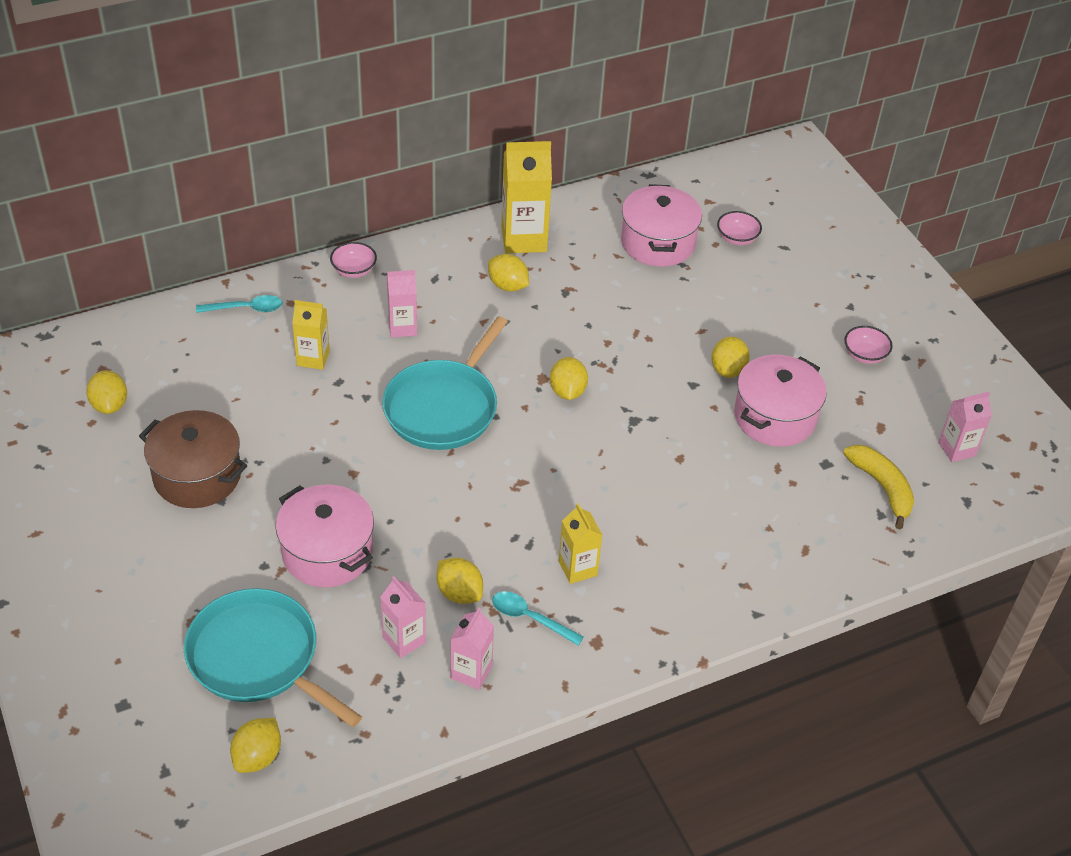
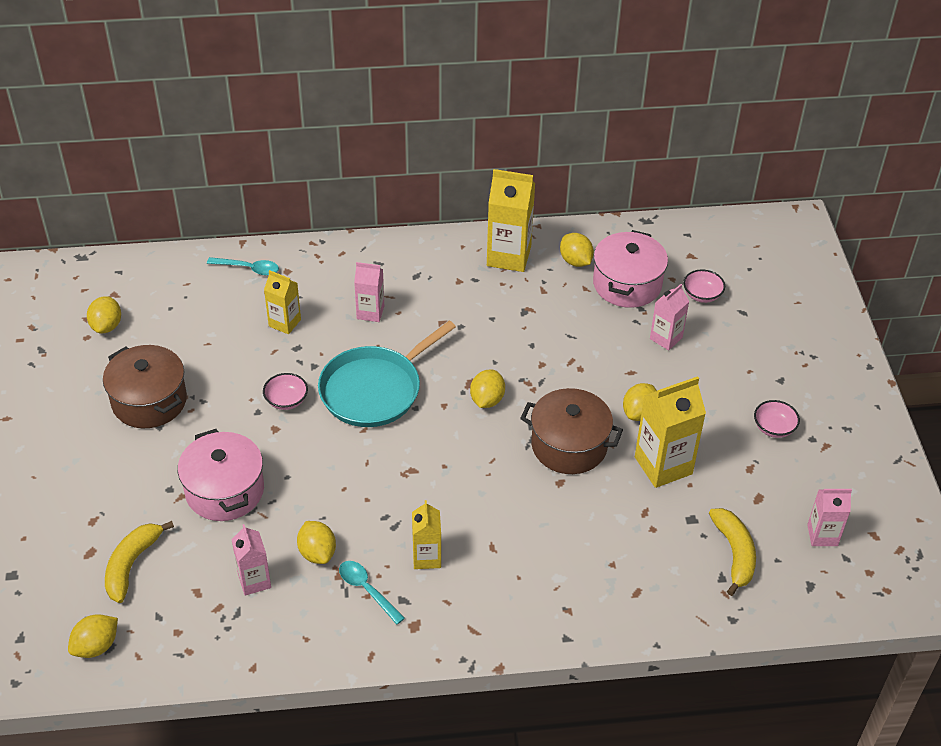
camera: 20 degrees right, 0 degrees up
(258, 658) = (132, 564): turquoise pan -> yellow banana
(354, 270) = (351, 254): pink bowl -> pink bowl (286, 400)
(471, 672) = (297, 623): pink carton -> pink carton (666, 338)
(508, 286) = (476, 295): yellow lemon -> yellow lemon (575, 261)
(672, 418) = (569, 445): none -> brown pot
(775, 417) = (663, 465): pink pot -> yellow carton

